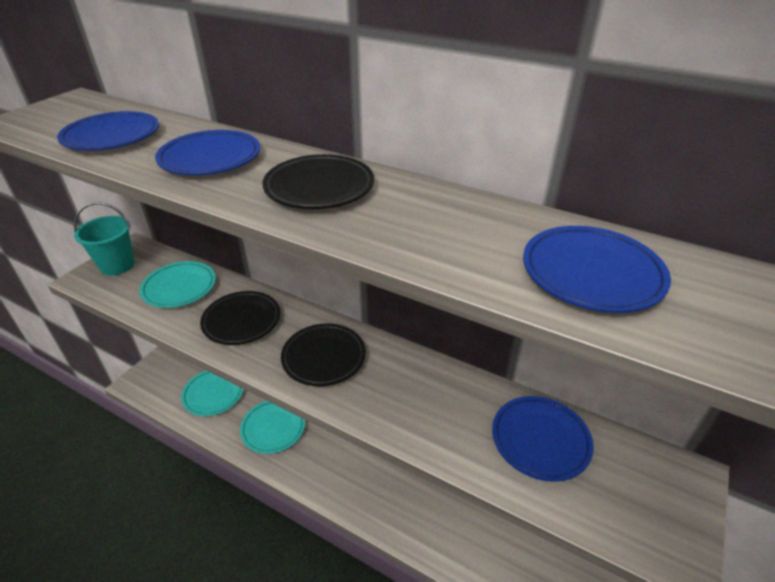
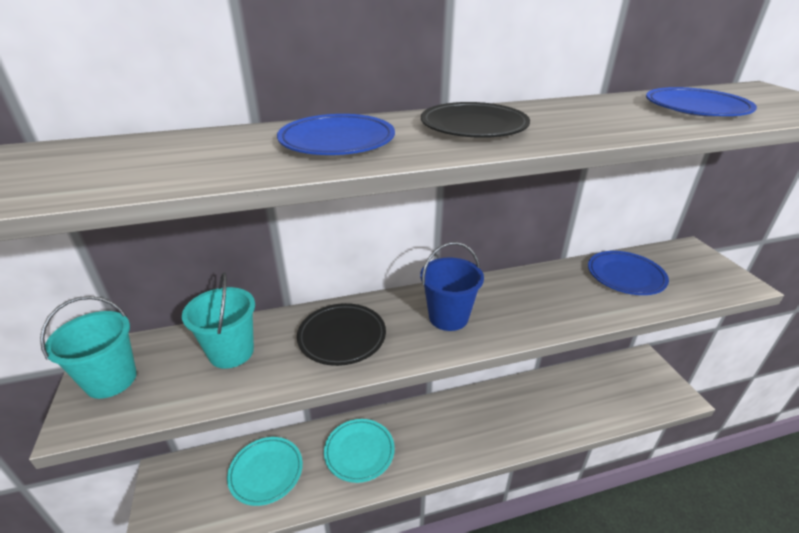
camera: 45 degrees left, 5 degrees down
(112, 136) = (174, 162): blue plate -> none
(179, 287) = (231, 352): turquoise plate -> turquoise bucket
(324, 357) = (448, 317): black plate -> blue bucket

